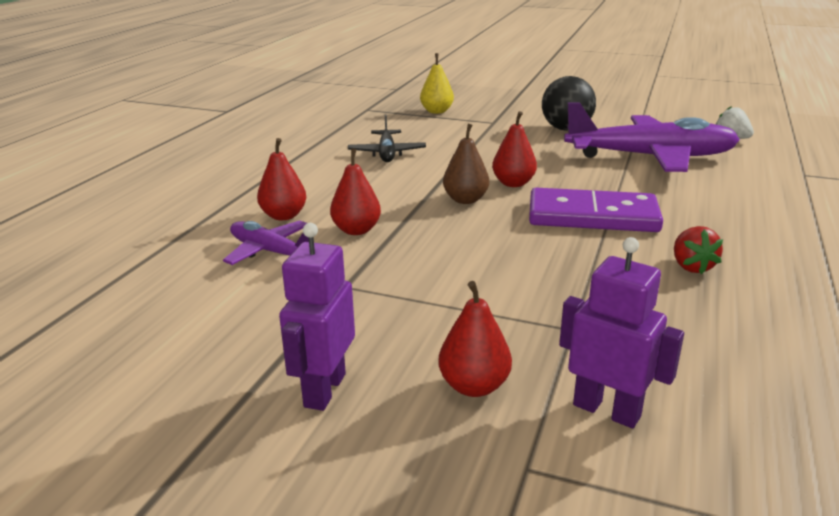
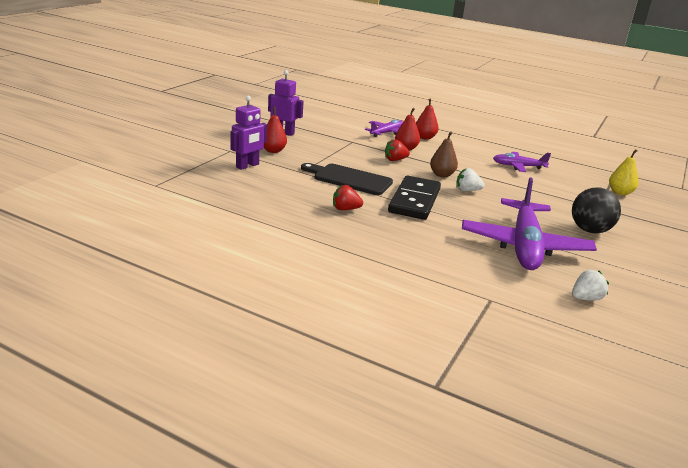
camera: 95 degrees right, 0 degrees up
(387, 153) = (518, 166): black plane -> purple plane
(425, 237) = (395, 160): none -> red strawberry
(513, 183) = (467, 190): red pear -> white strawberry
(559, 273) = (349, 179): none -> black cutting board
(592, 216) = (414, 201): purple domino -> black domino

